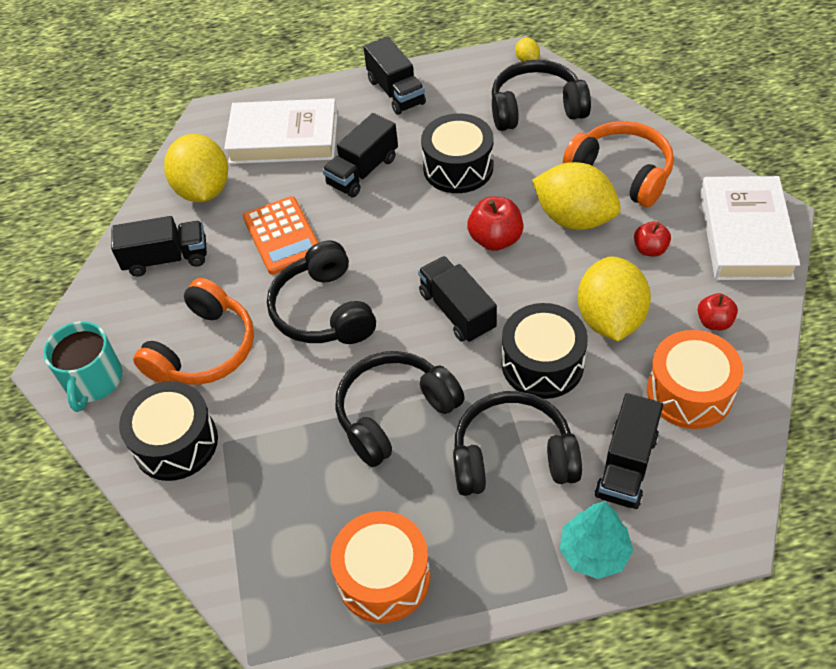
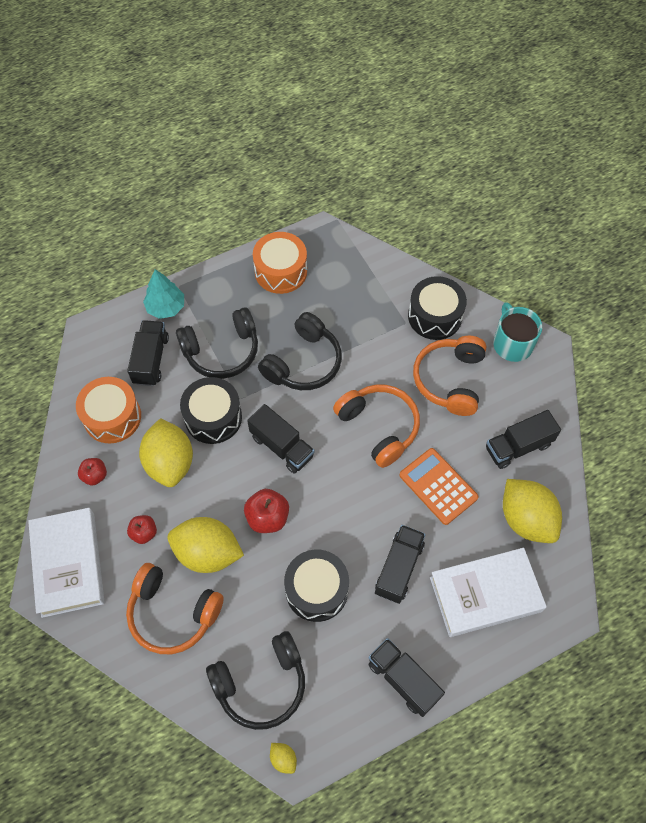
camera: 160 degrees right, 10 degrees up
(323, 310) = (379, 427): black headphones -> orange headphones

